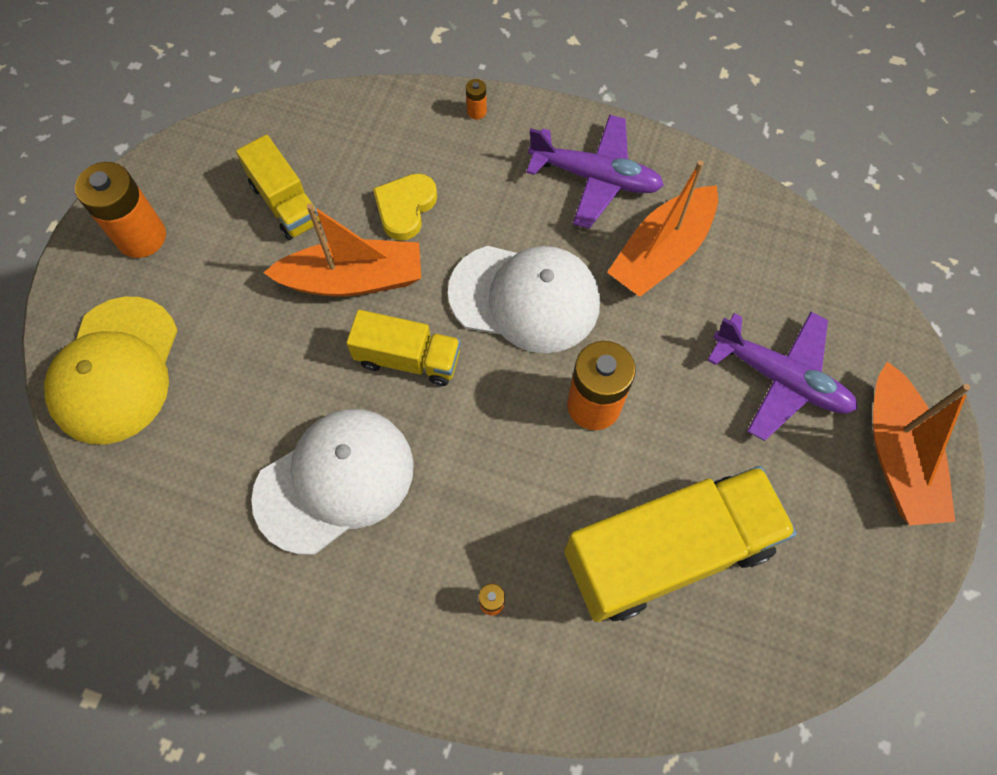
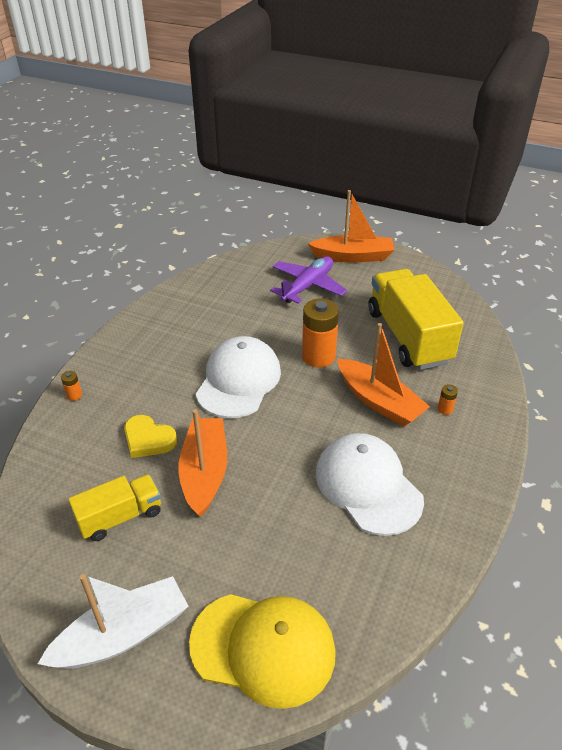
camera: 85 degrees left, 25 degrees down
(141, 237) = (122, 635): orange battery -> white boat
(408, 359) = (276, 442): yellow truck -> none
(595, 178) = (154, 341): purple plane -> none
(661, 252) = (218, 319): orange boat -> orange boat (379, 401)

